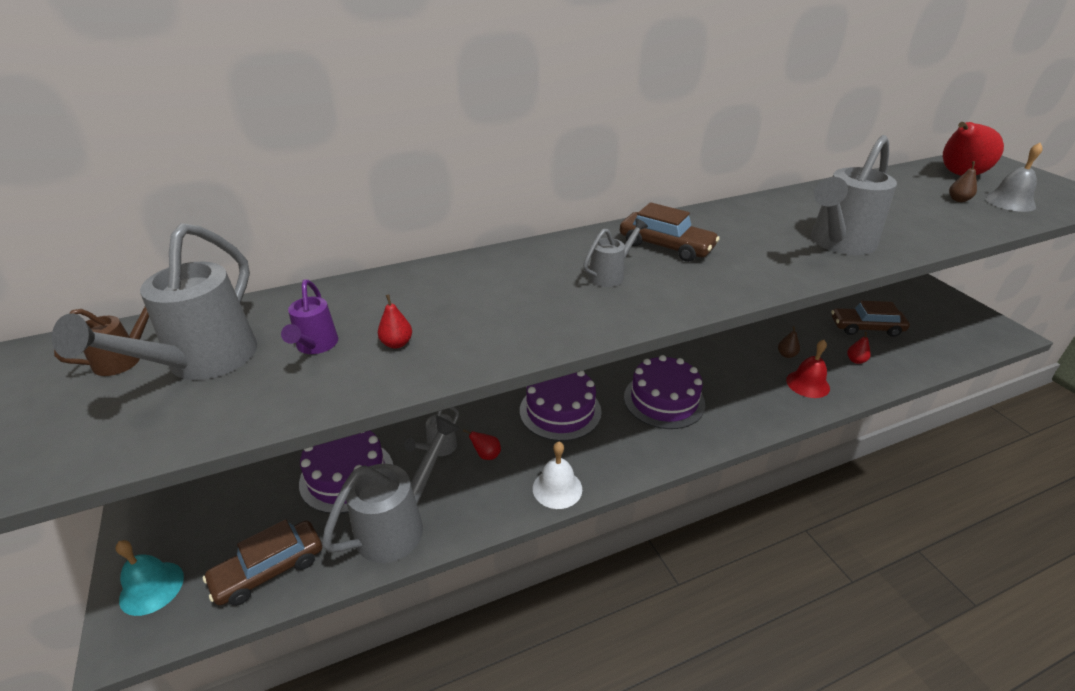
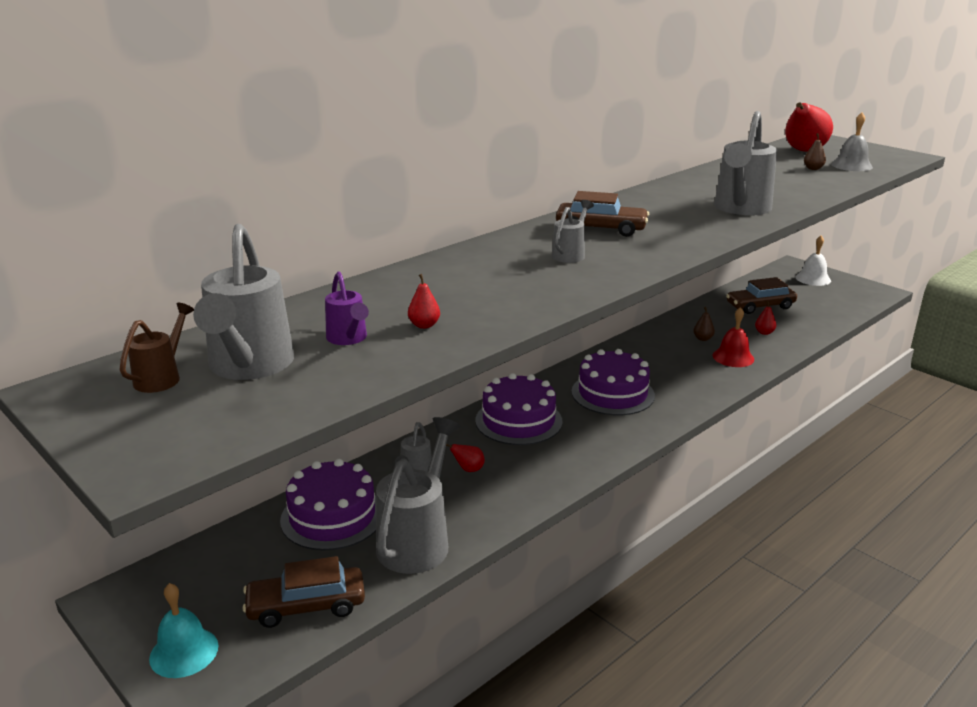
camera: 20 degrees left, 10 degrees down
(269, 570) = (306, 606): brown car -> brown car turned 45 degrees clockwise
(557, 488) = (555, 479): white bell -> white bell (813, 279)

